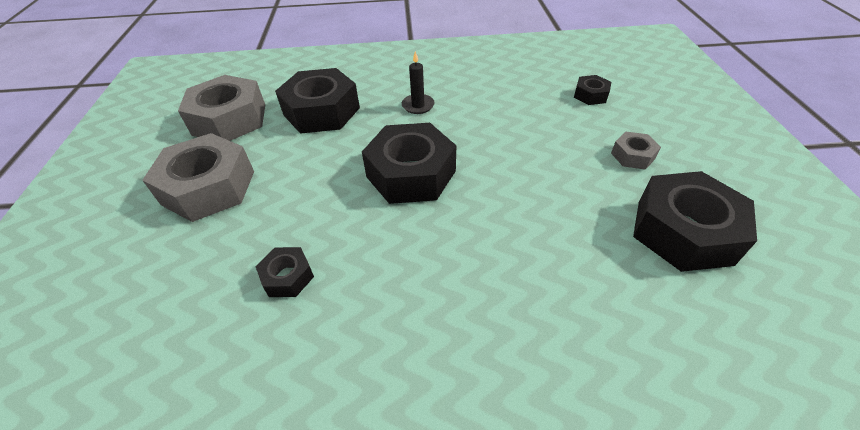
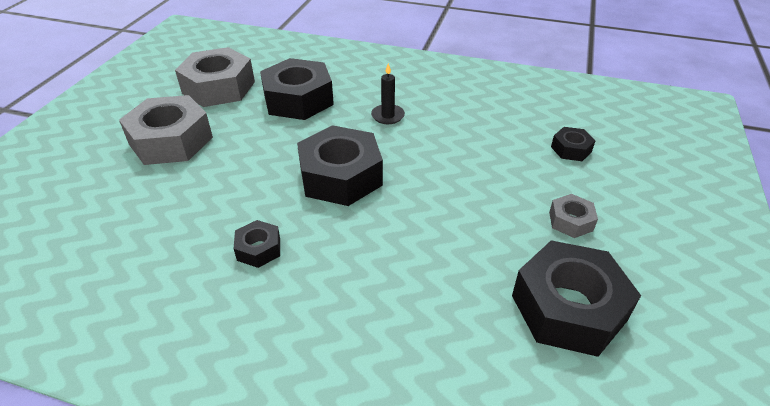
camera: 20 degrees right, 5 degrees down
(287, 277) = (188, 230): black nut -> black nut (258, 249)

